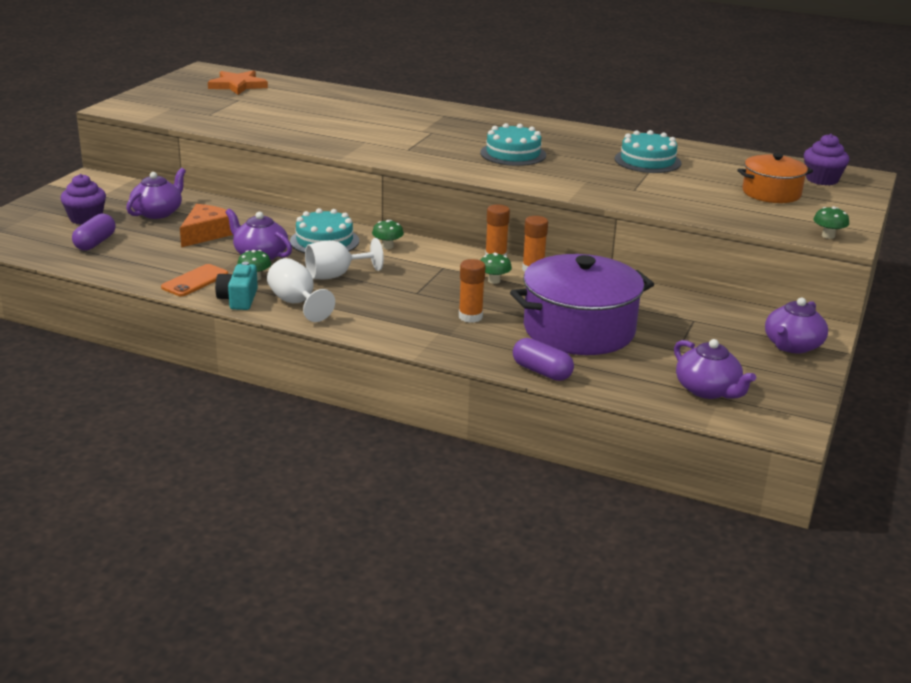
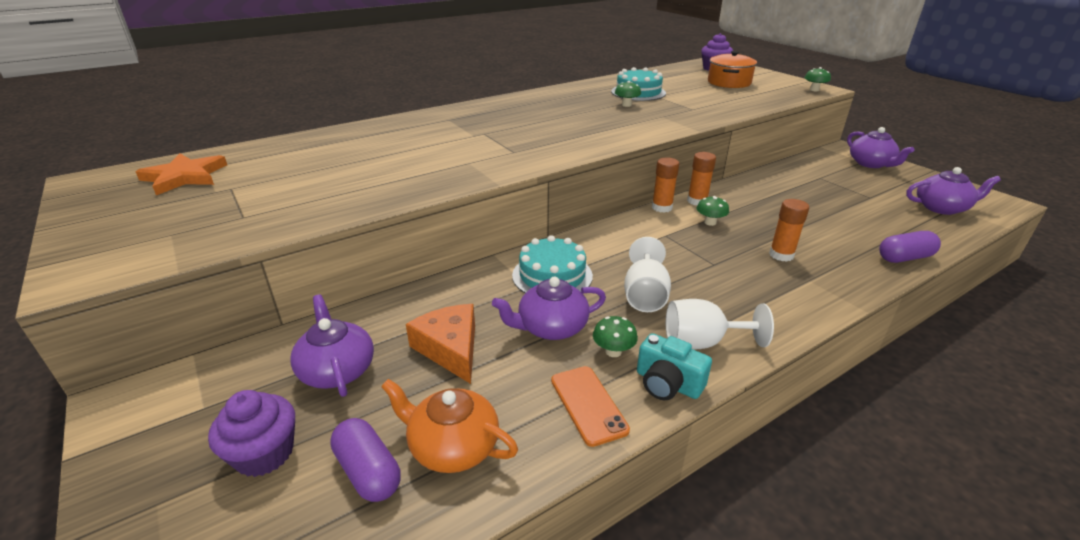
camera: 55 degrees left, 5 degrees up
(129, 256) = (452, 446): none -> orange teapot
(387, 246) = (596, 246): green mushroom -> green mushroom (626, 105)
(513, 154) = (576, 121): turquoise cake -> none
(579, 330) = (824, 219): purple pot -> none

